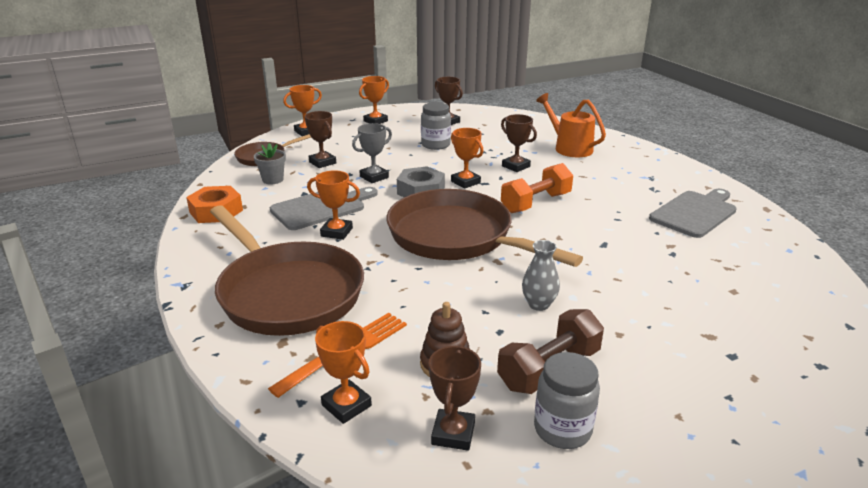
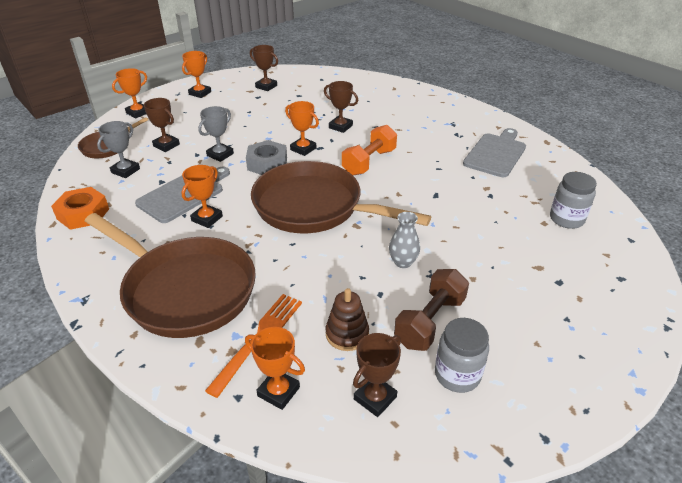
camera: 15 degrees left, 10 degrees up
(273, 180) = (125, 171): grey flower pot -> grey trophy
(336, 232) = (207, 218): orange trophy -> orange trophy turned 60 degrees counterclockwise
(435, 145) = (264, 113): grey jar -> grey jar (566, 219)
(453, 433) = (375, 398): brown trophy -> brown trophy turned 45 degrees clockwise
(569, 148) = (378, 102): orange watering can -> none

